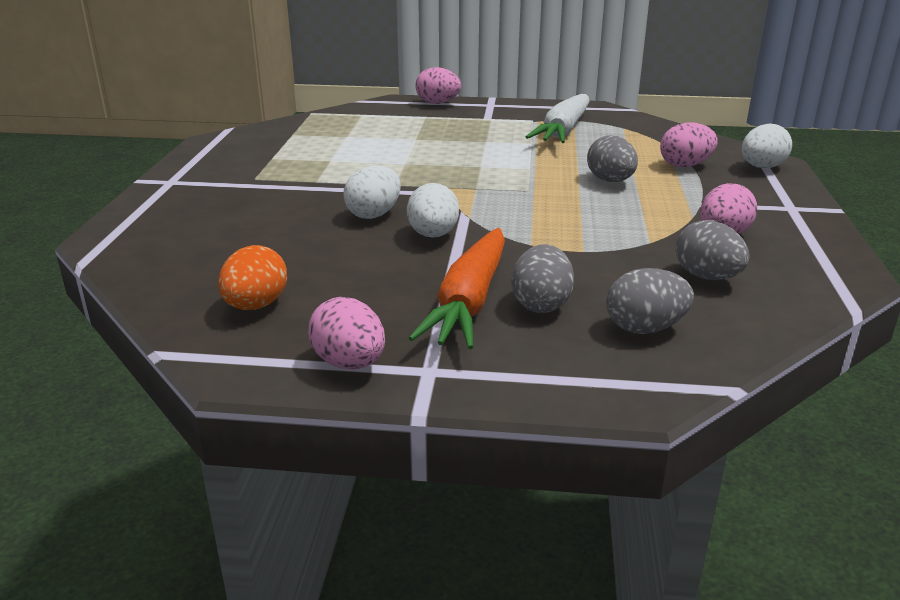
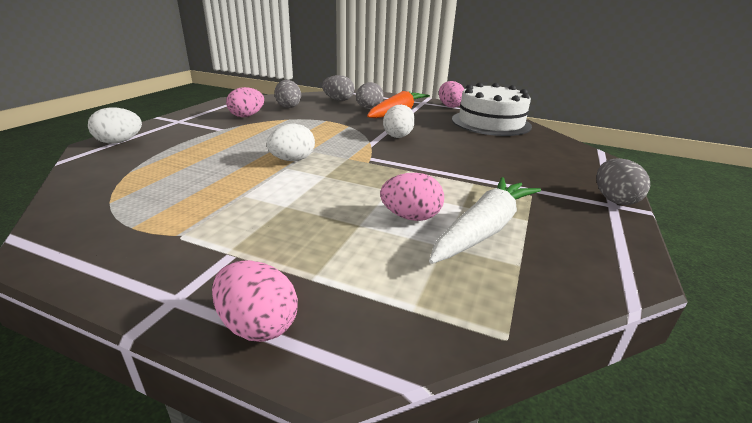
camera: 165 degrees left, 0 degrees up
(256, 305) = (490, 122): orange egg -> white cake
(374, 214) = (430, 151): white egg -> white egg (292, 160)
(563, 131) = (182, 207): white carrot -> white carrot (484, 229)
(610, 181) = (245, 149): grey egg -> grey egg (614, 199)
(685, 165) = (166, 151): pink egg -> pink egg (410, 217)

